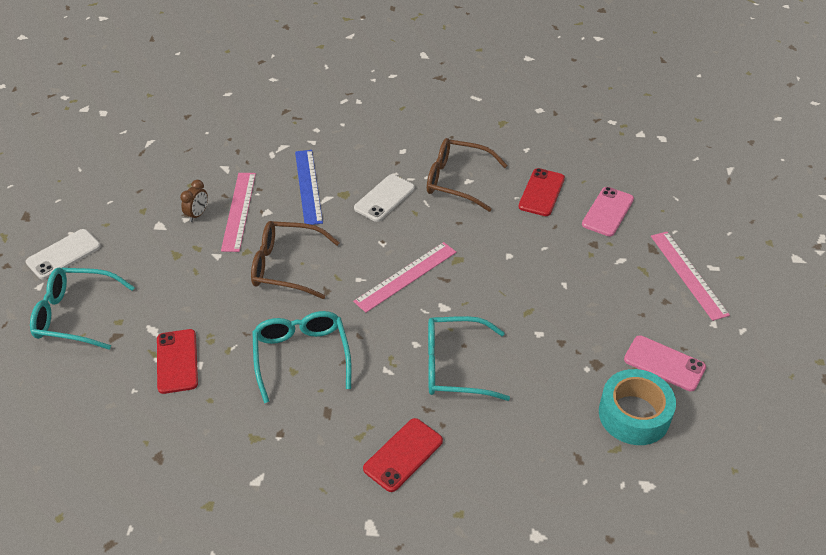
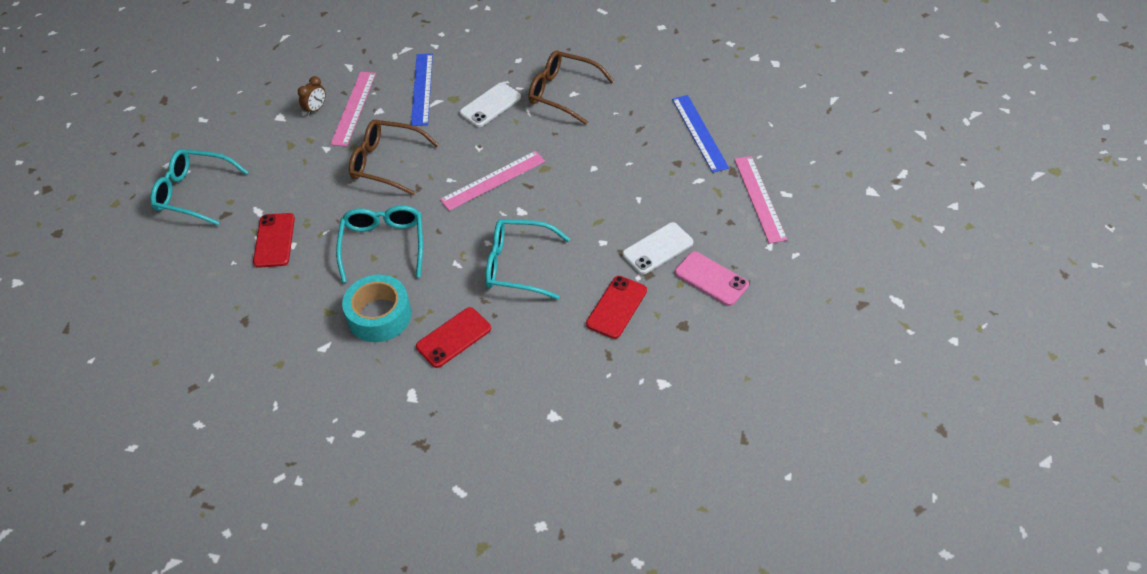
camera: 10 degrees right, 5 degrees up
(63, 254) = (191, 137): white phone -> white phone (657, 249)
(541, 192) = (641, 109): red phone -> red phone (616, 307)
(607, 212) = (699, 133): pink phone -> blue ruler
(634, 415) = (669, 322): turquoise tape -> turquoise tape (379, 315)

